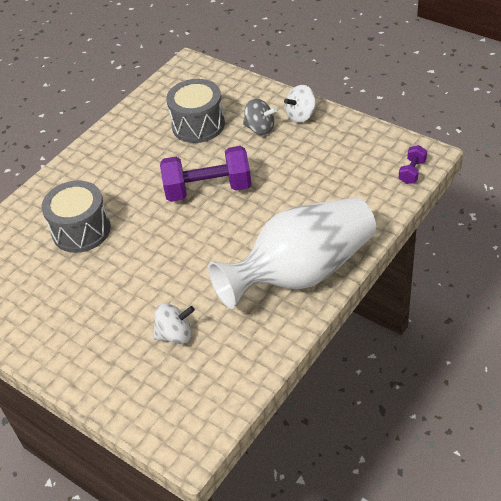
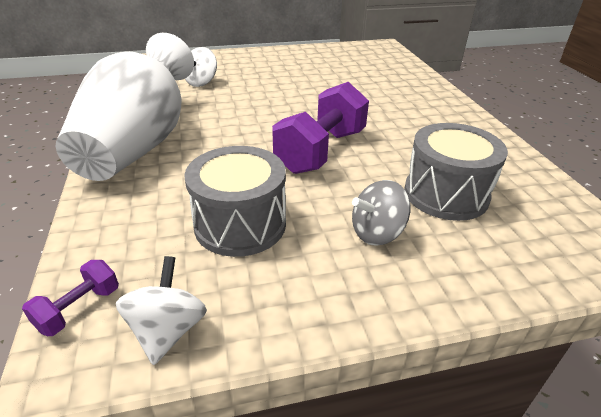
camera: 125 degrees right, 10 degrees down
(81, 230) = (362, 89): grey drum -> grey drum (240, 224)
(301, 115) = (358, 288): white spinning top -> white spinning top (168, 330)
(412, 172) = (79, 309): purple dumbbell -> purple dumbbell turned 60 degrees clockwise

